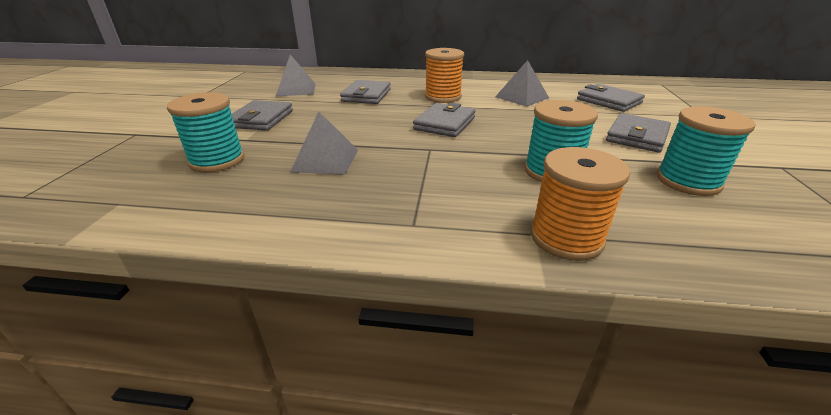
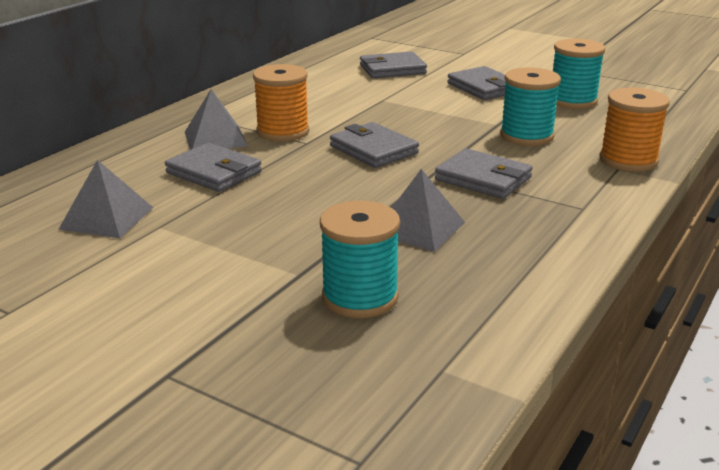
camera: 65 degrees left, 5 degrees down
(261, 119) = (225, 257): grey wallet -> grey wallet (483, 179)
(522, 97) = (335, 97): grey pyramid -> grey pyramid (215, 138)

